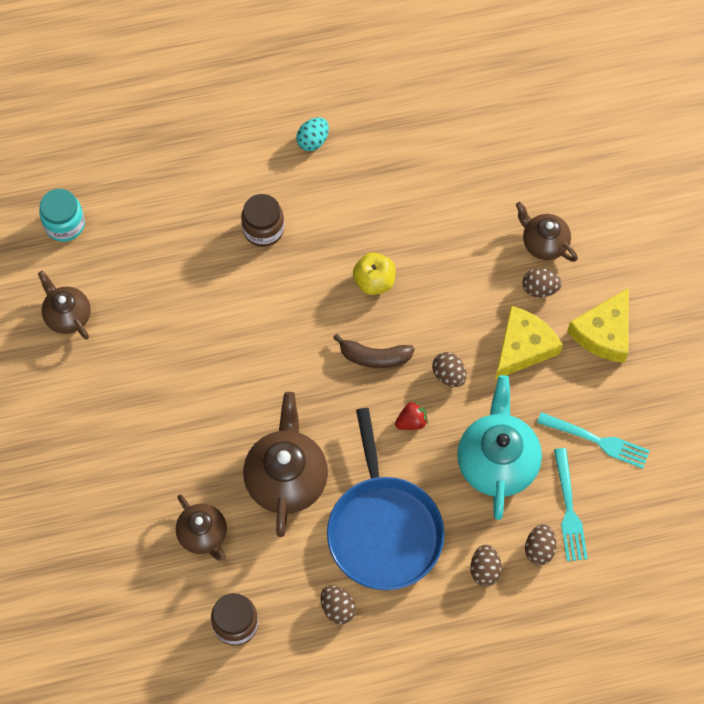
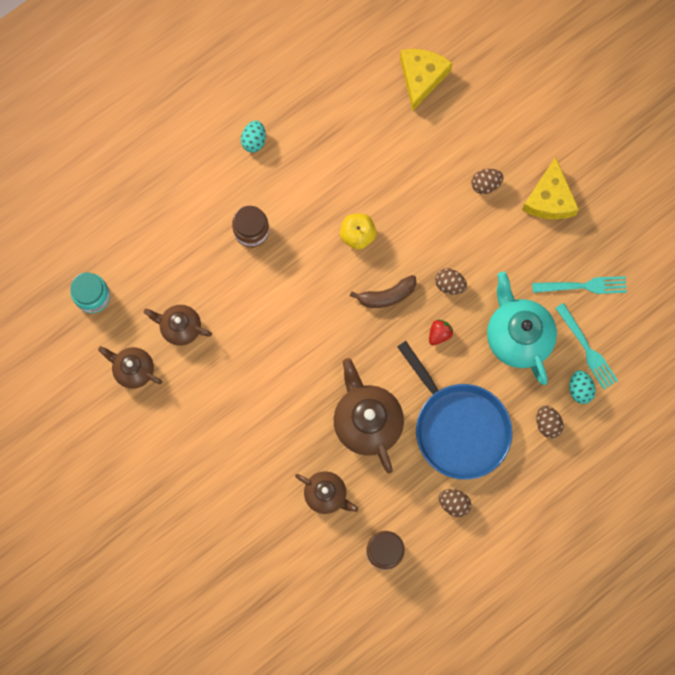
camera: 25 degrees left, 10 degrees up
(523, 347) = (495, 237): yellow cheese -> yellow cheese (421, 77)
(539, 549) = (579, 389): brown egg -> turquoise egg
(544, 243) = (471, 146): brown teapot -> brown teapot (180, 327)

